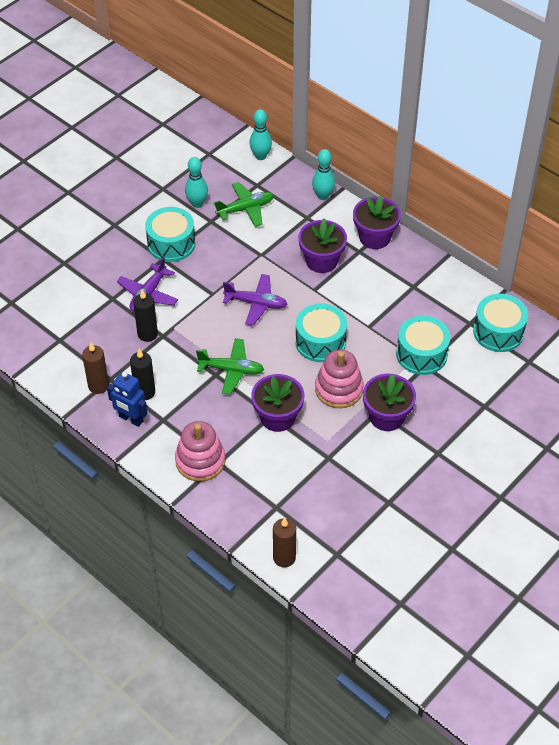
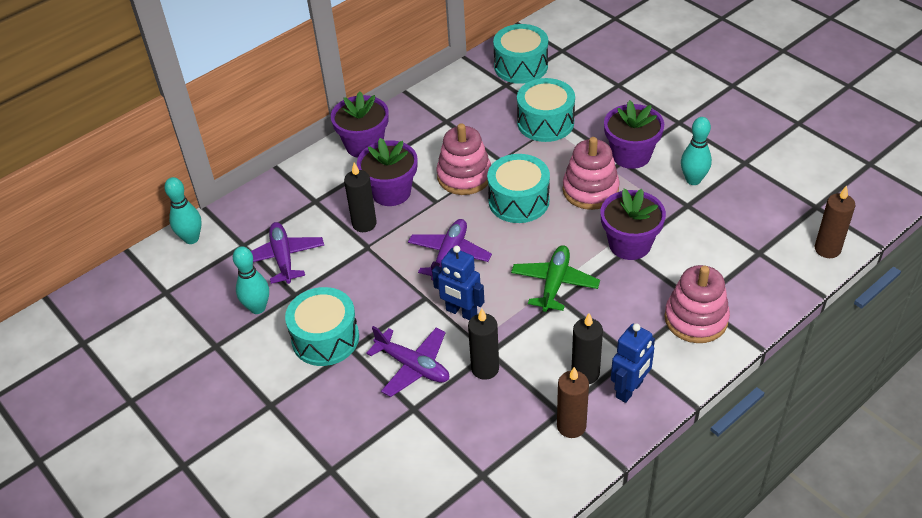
camera: 80 degrees left, 5 degrees down
(199, 316) = (461, 312): none -> blue robot
(245, 209) = (283, 258): green plane -> purple plane
(285, 249) = (364, 224): none -> black candle
(323, 196) = (283, 184): turquoise bowling pin -> turquoise bowling pin (693, 180)
(345, 304) = (464, 176): none -> pink stacking toy

